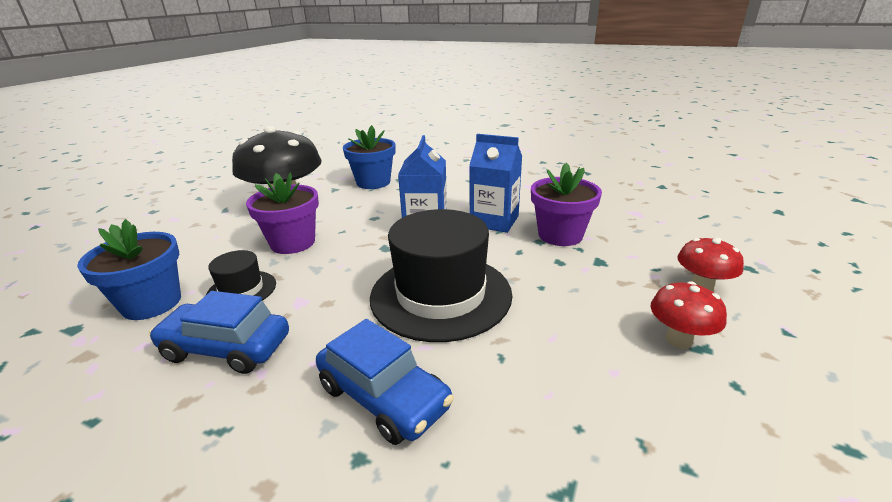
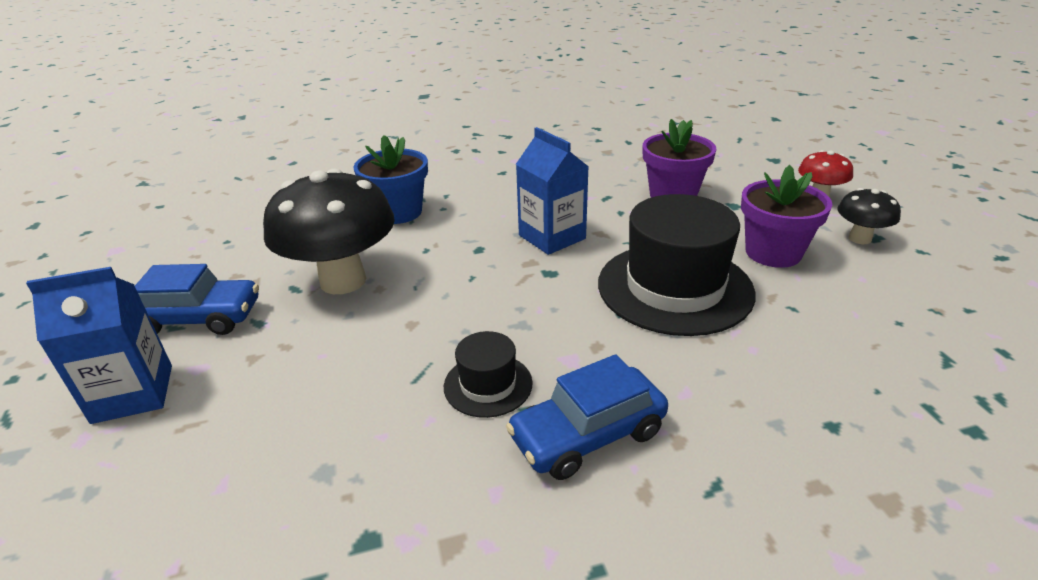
camera: 40 degrees left, 5 degrees up
(152, 303) = (409, 456): blue flower pot -> none
(293, 243) = (441, 314): purple flower pot -> purple flower pot (773, 252)
(383, 396) = (775, 381): blue car -> blue car (198, 318)
(494, 221) = (600, 204): blue carton -> blue carton (133, 394)
(678, 340) = (859, 238): red mushroom -> black mushroom

